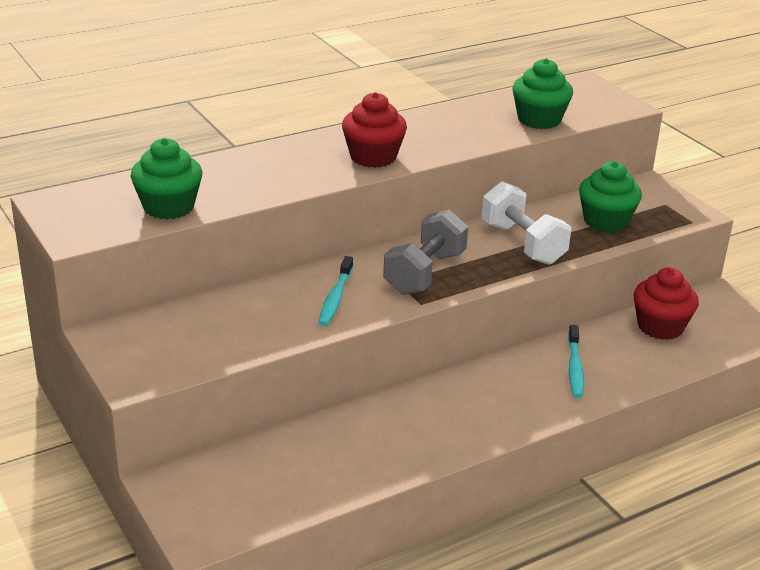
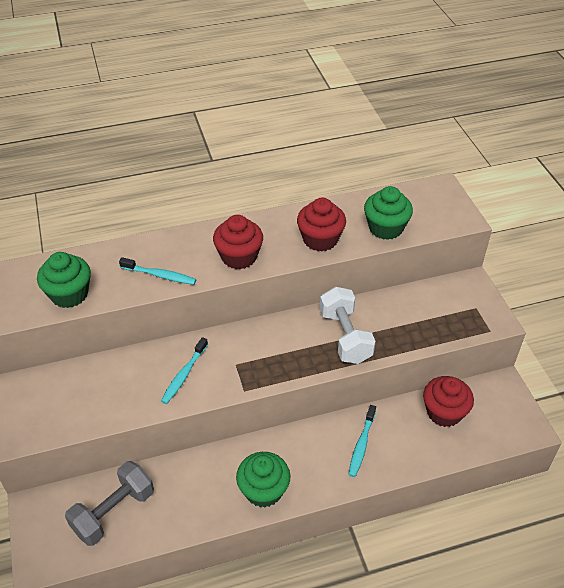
camera: 15 degrees right, 15 degrees up
(280, 181) = (160, 275): none -> turquoise toothbrush
(424, 273) = (259, 358): grey dumbbell -> grey dumbbell (114, 512)
(466, 135) = (320, 239): none -> red cupcake
(605, 221) = (420, 320): green cupcake -> green cupcake (263, 490)

